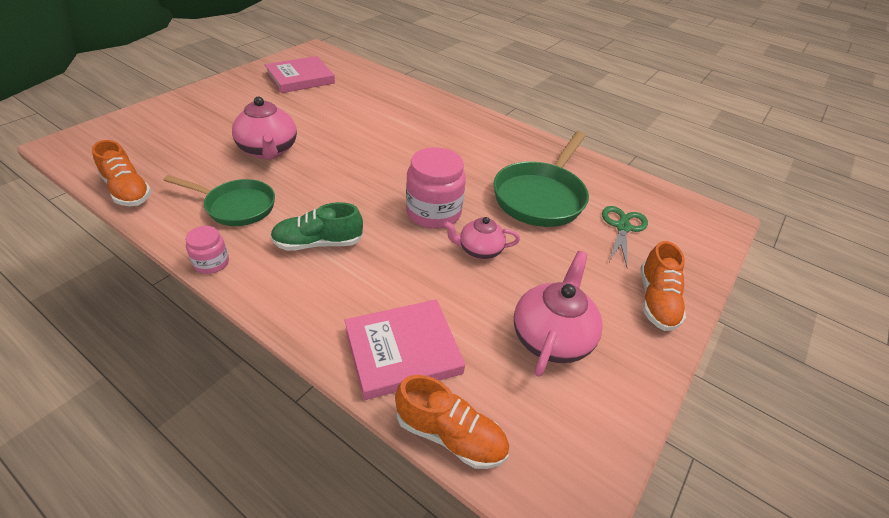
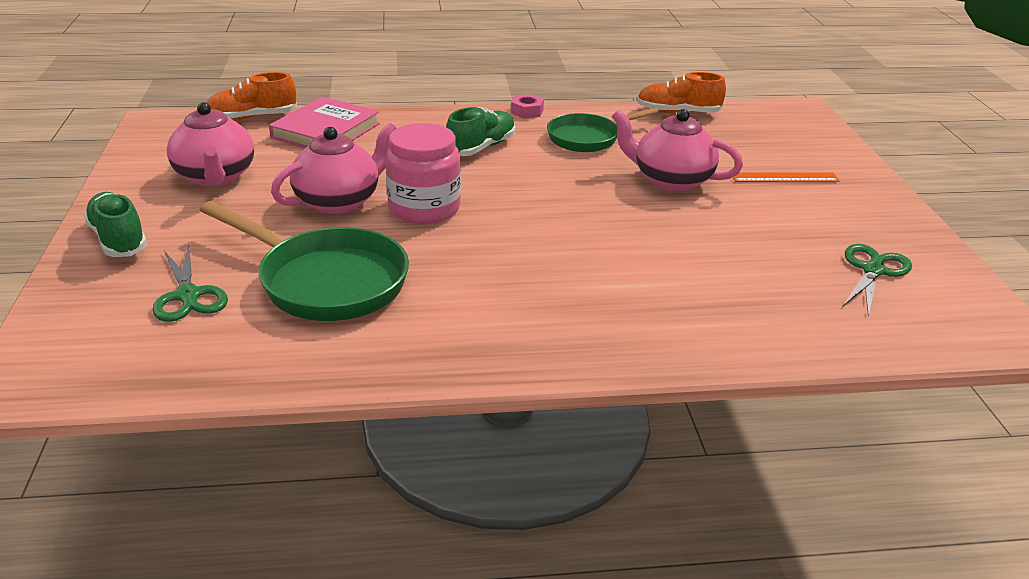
camera: 140 degrees right, 10 degrees down
(211, 263) = (527, 111): pink jar -> pink nut
(215, 120) = (784, 177): none -> orange ruler
(300, 78) = (873, 270): pink book -> green scissors
(479, 250) = (339, 201): pink teapot -> pink teapot, size x1.59
(541, 196) = (325, 281): green pan -> green pan turned 135 degrees clockwise
(656, 301) = (118, 239): orange shoe -> green shoe

